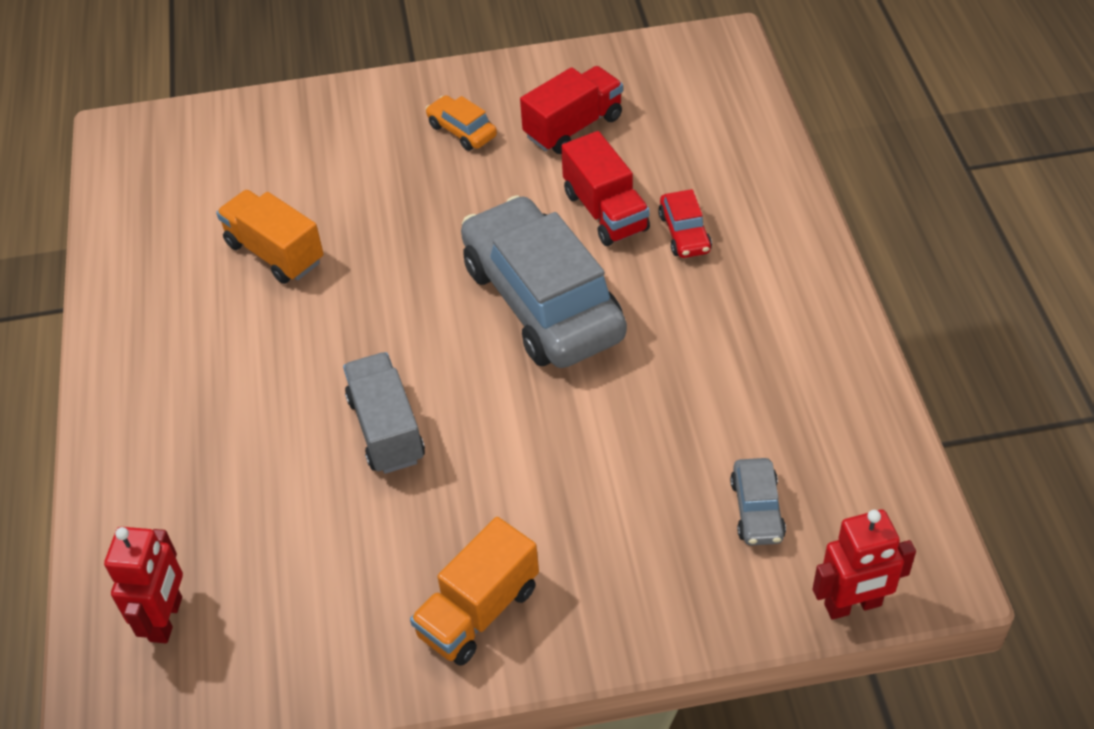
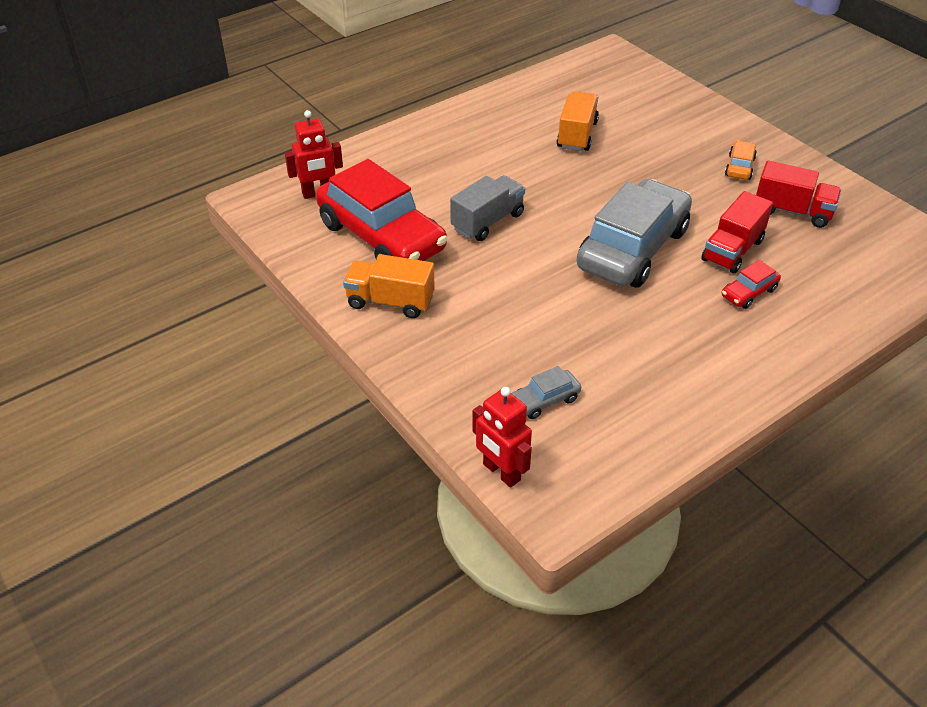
camera: 60 degrees right, 5 degrees down
(330, 570) = (381, 236): none -> red car

